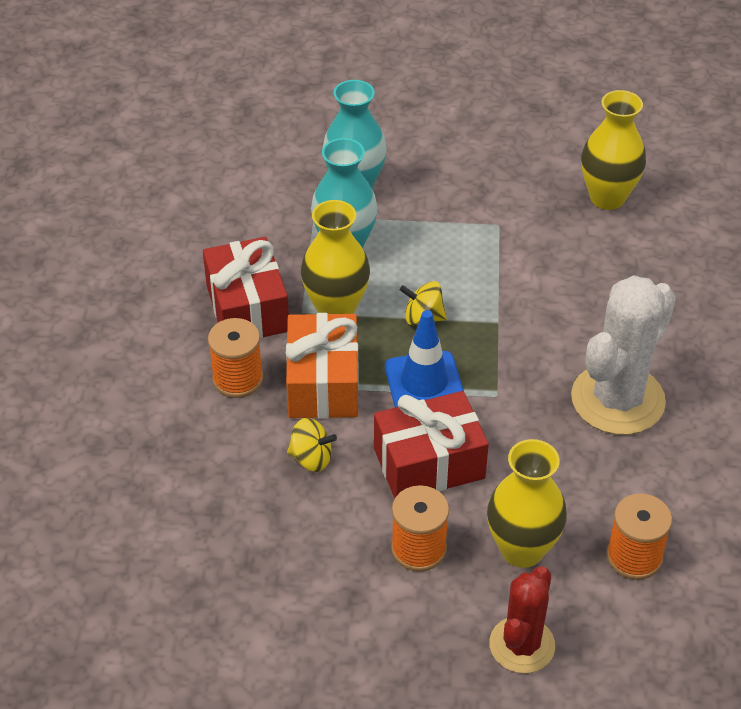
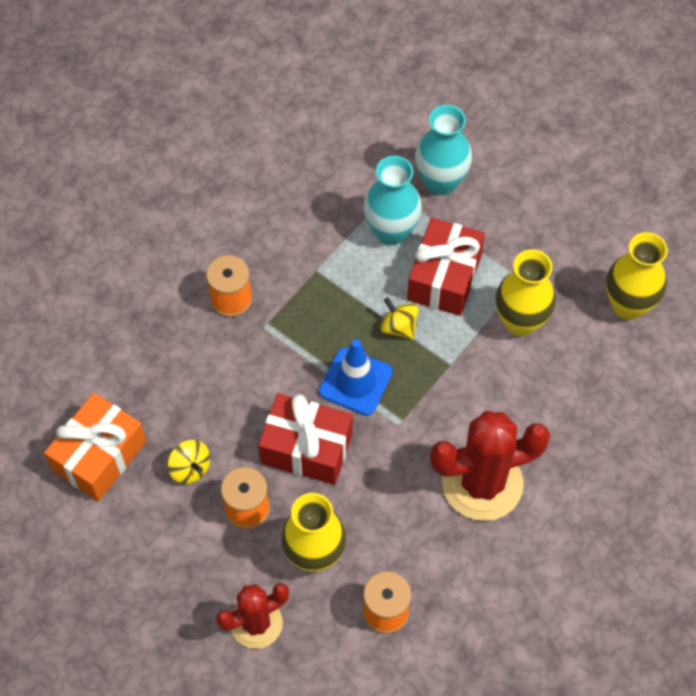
camera: 35 degrees right, 15 degrees up
(247, 308) = (282, 244): red gift -> red gift (444, 277)
(311, 458) = (231, 393): yellow spinning top -> yellow spinning top (190, 468)
(323, 383) = (286, 338): orange gift -> orange gift (99, 456)
(336, 309) = (342, 282): yellow vase -> yellow vase (520, 322)
(618, 399) = (482, 483): white cactus -> red cactus

